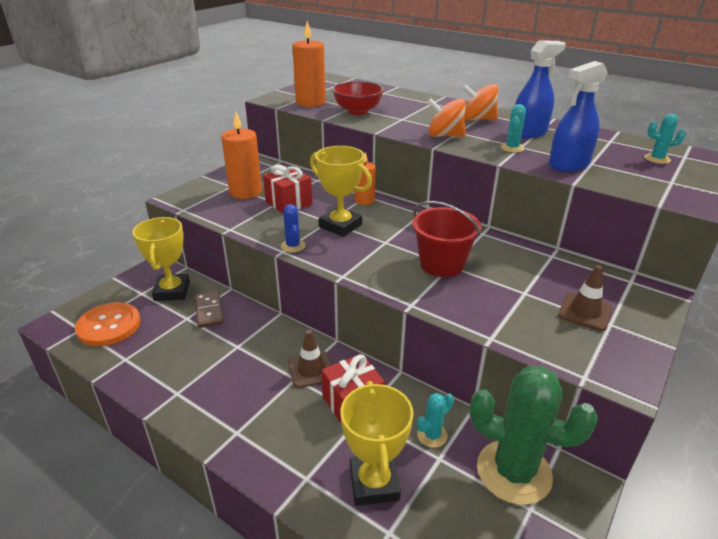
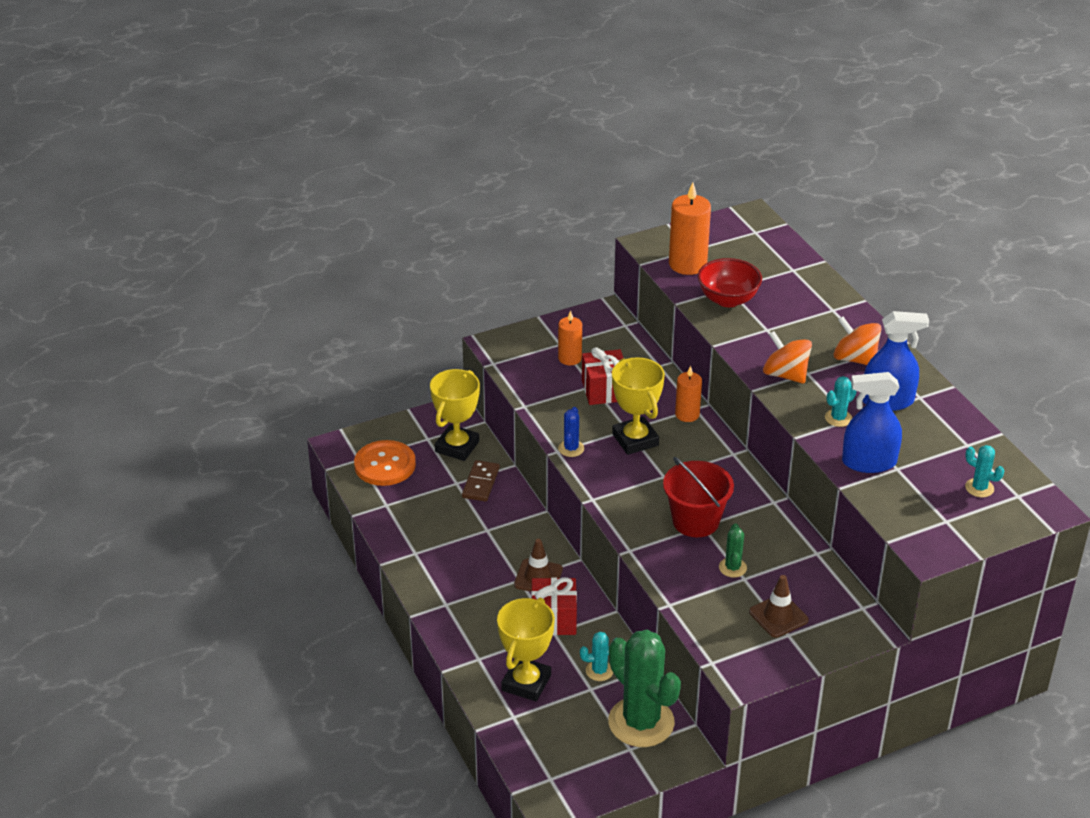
camera: 30 degrees right, 5 degrees up
(245, 192) = (570, 358): orange candle -> orange candle, size x0.62
(507, 288) = (732, 568): none -> green cactus

